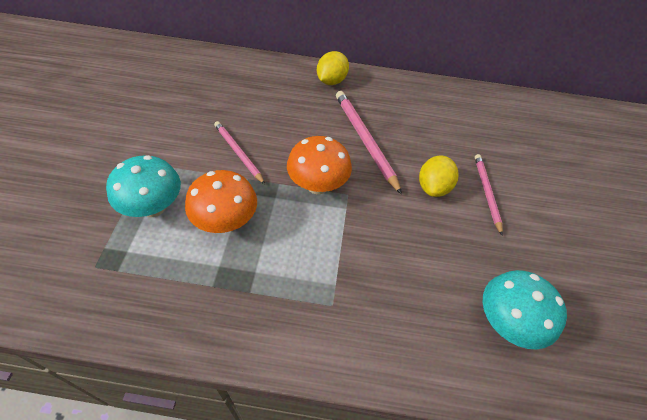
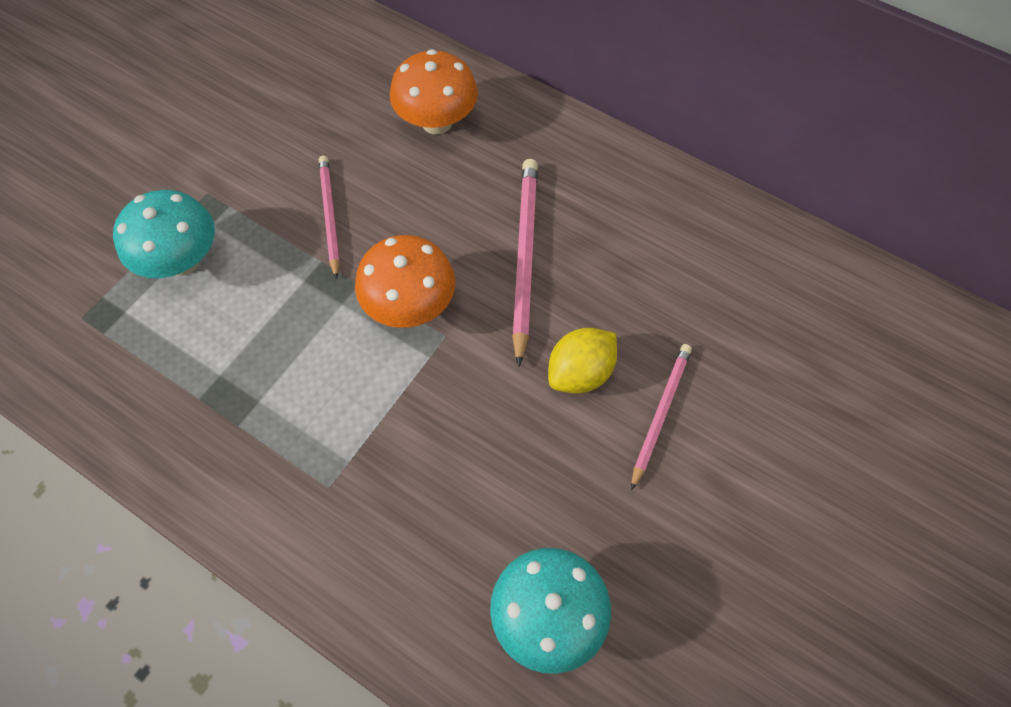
camera: 30 degrees right, 10 degrees up
(225, 221) = (259, 315): orange mushroom -> orange mushroom (437, 122)
(331, 81) = (536, 134): yellow lemon -> none

